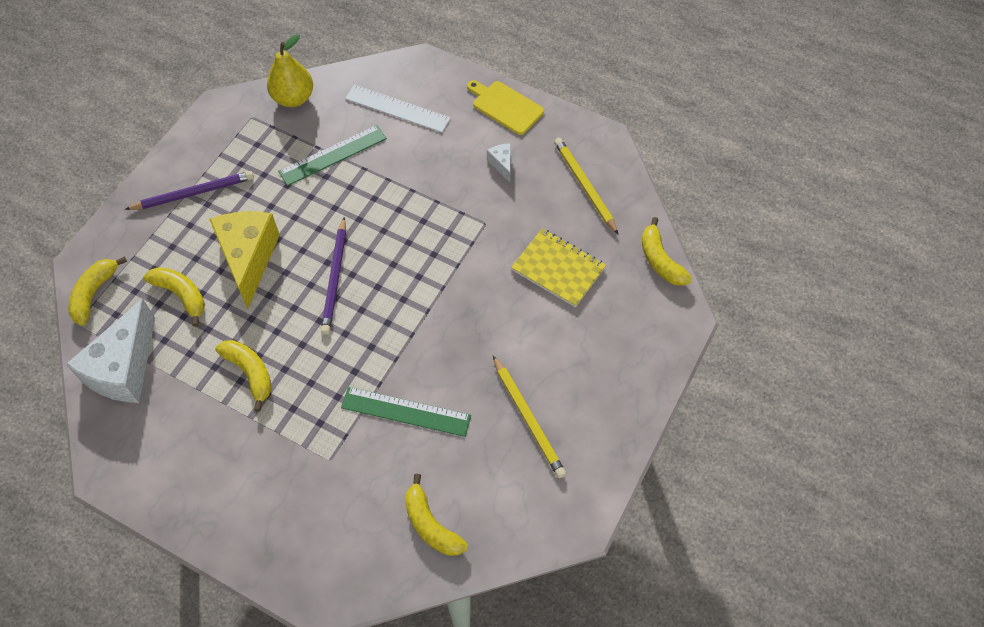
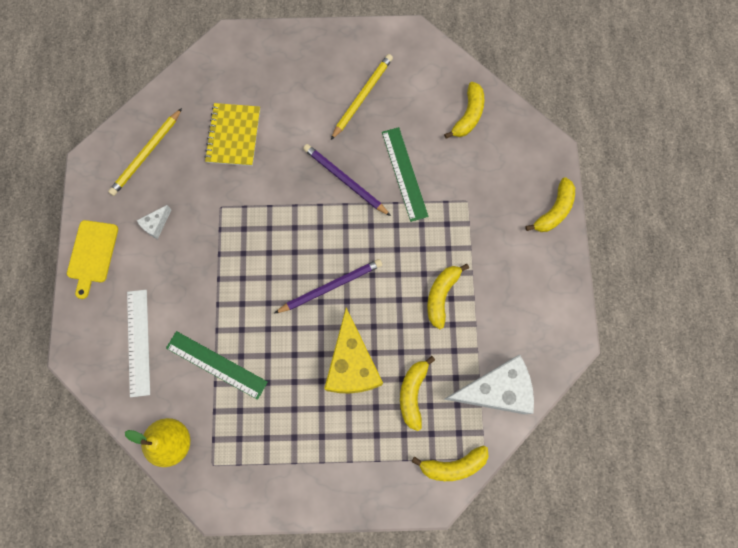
camera: 120 degrees left, 15 degrees up
(193, 193) = (317, 456): purple pencil -> purple pencil (345, 180)
(248, 259) = (352, 364): yellow cheese -> yellow cheese turned 60 degrees counterclockwise
(660, 260) = (189, 73): yellow banana -> yellow banana (554, 211)

